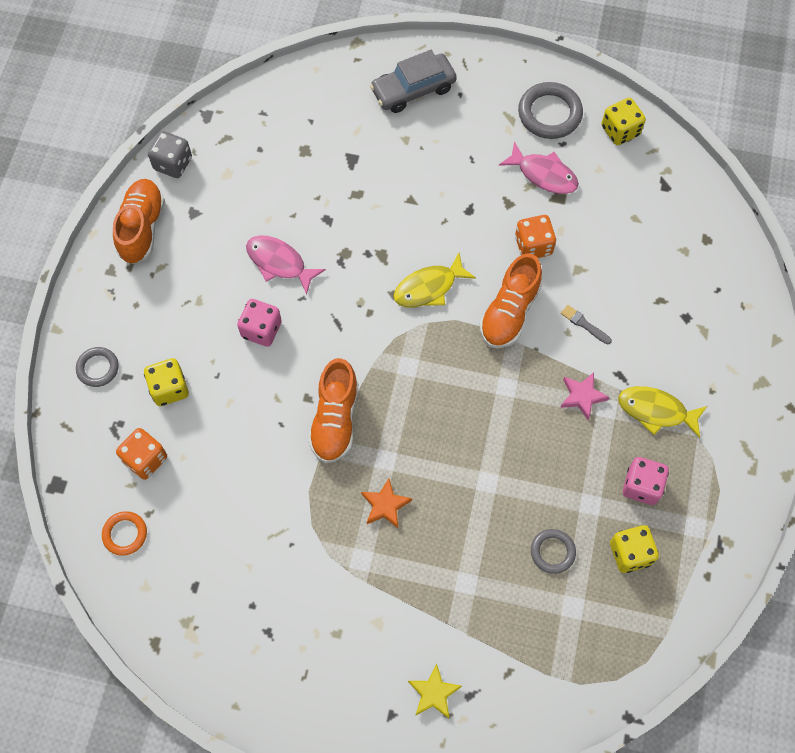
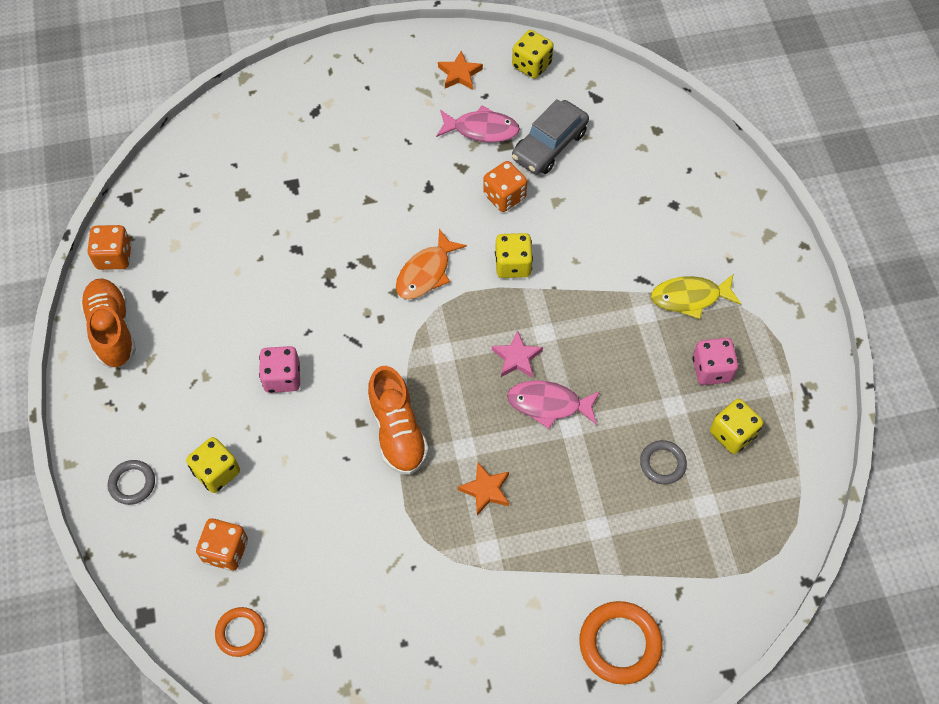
camera: 25 degrees left, 5 degrees down
(173, 163) = (114, 256): grey dice -> orange dice
(279, 263) = (269, 308): pink fish -> pink fish (548, 404)
(413, 89) = (320, 99): grey car -> grey car (549, 145)
(429, 287) = (426, 273): yellow fish -> orange fish
(433, 693) = (620, 644): yellow star -> orange ring
(509, 312) = (513, 265): orange shoe -> yellow dice
(549, 114) = (460, 74): grey ring -> orange star
(582, 396) = (617, 312): pink star -> pink star (517, 358)
(584, 324) = (586, 247): grey brush -> none

